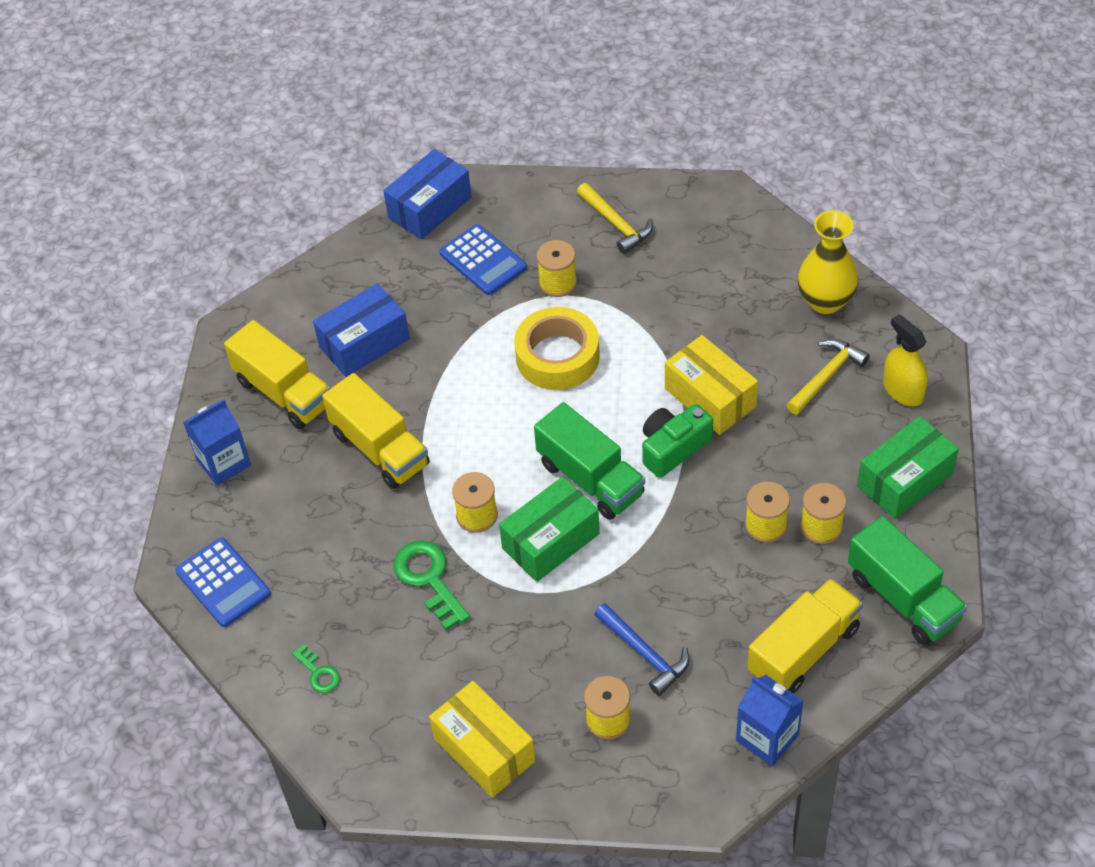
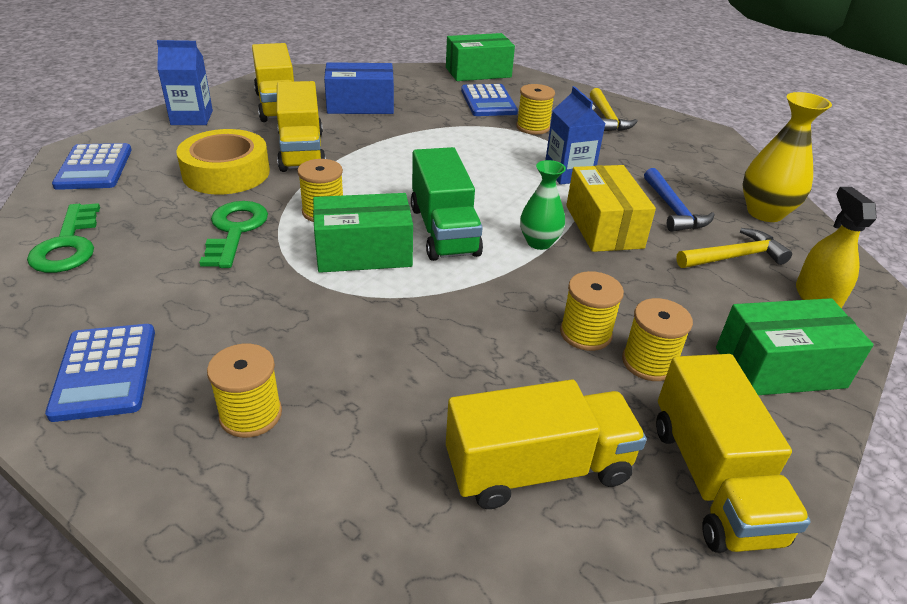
camera: 25 degrees right, 15 degrees down
(318, 673) = (68, 245): green key -> green key, size x1.83
(430, 207) = (478, 72): blue box -> green box
(484, 750) = (105, 372): yellow box -> blue calculator
(557, 356) = (493, 158): yellow tape -> yellow tape (226, 173)
(645, 654) = (354, 376): blue hammer -> blue hammer (673, 210)
(673, 448) = (539, 242): green camera -> green vase
(767, 737) = (409, 544): blue carton -> blue carton (568, 173)
(903, 598) = (713, 480): green truck -> yellow truck

